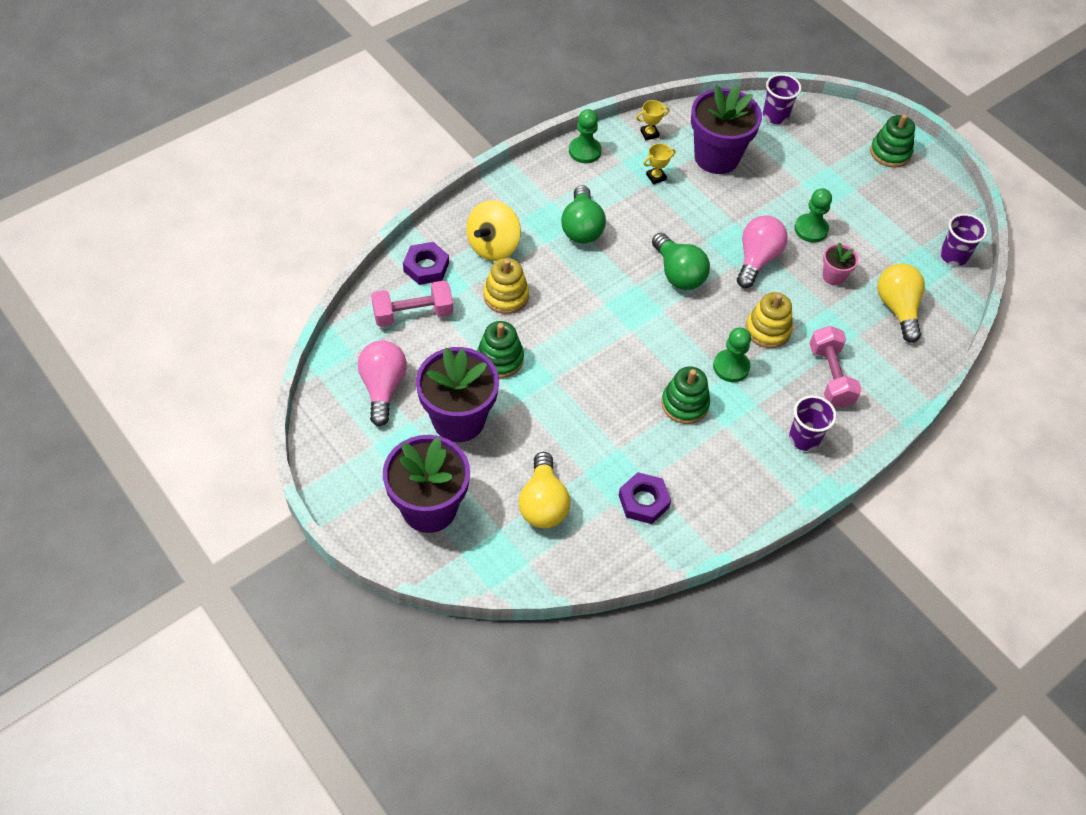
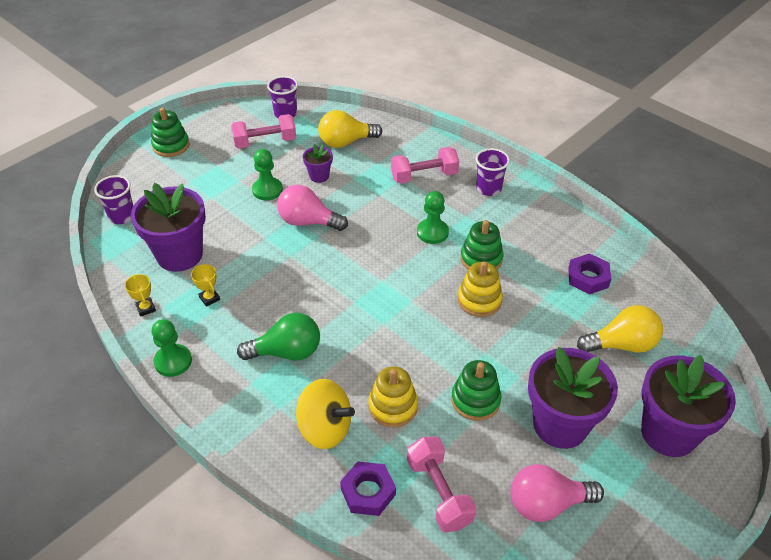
camera: 95 degrees left, 10 degrees down
(678, 273) = (335, 273): green light bulb -> none
(767, 330) = (386, 212): yellow stacking toy -> yellow stacking toy (479, 300)
(833, 276) = (319, 176): pink flower pot -> purple flower pot
(897, 233) = (265, 142): none -> pink dumbbell

